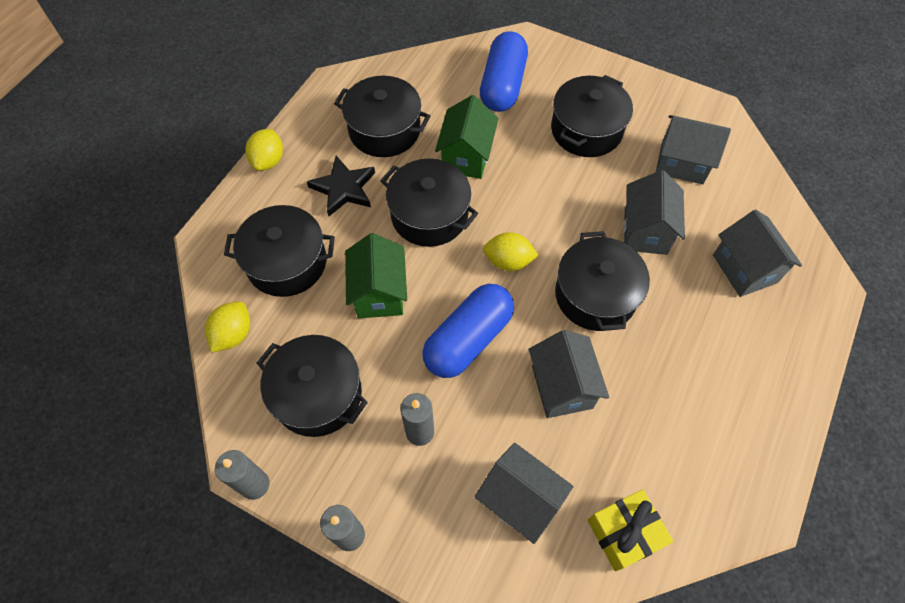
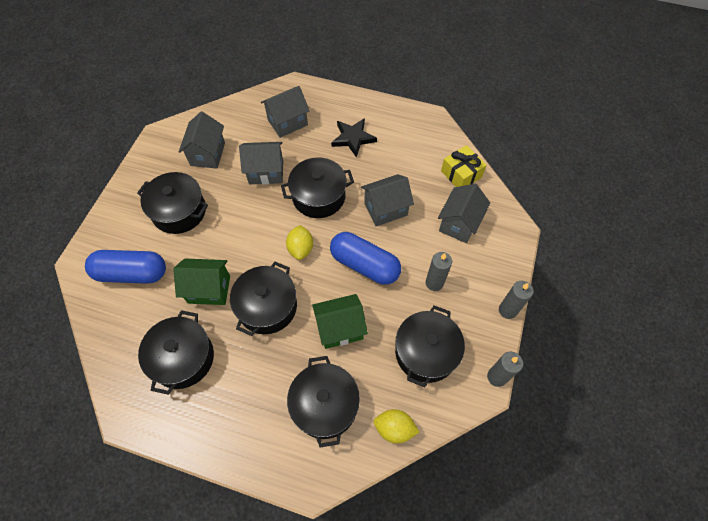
camera: 100 degrees left, 0 degrees up
(268, 161) = (222, 453): yellow lemon -> none
(344, 188) = (247, 377): black star -> black star (353, 138)

